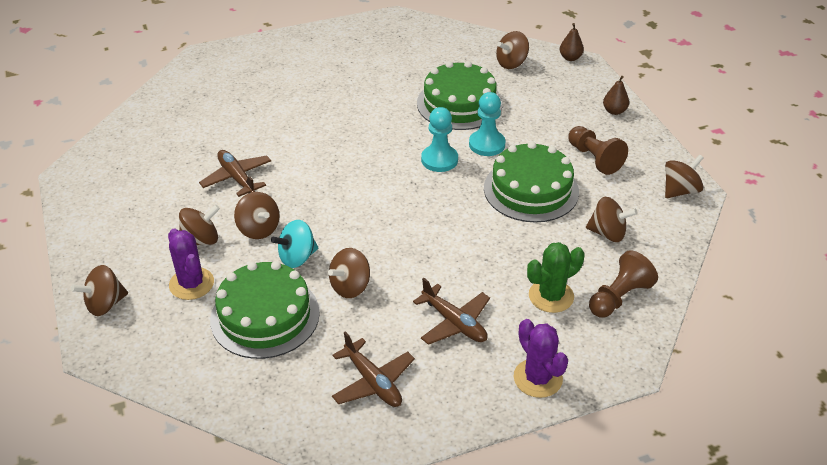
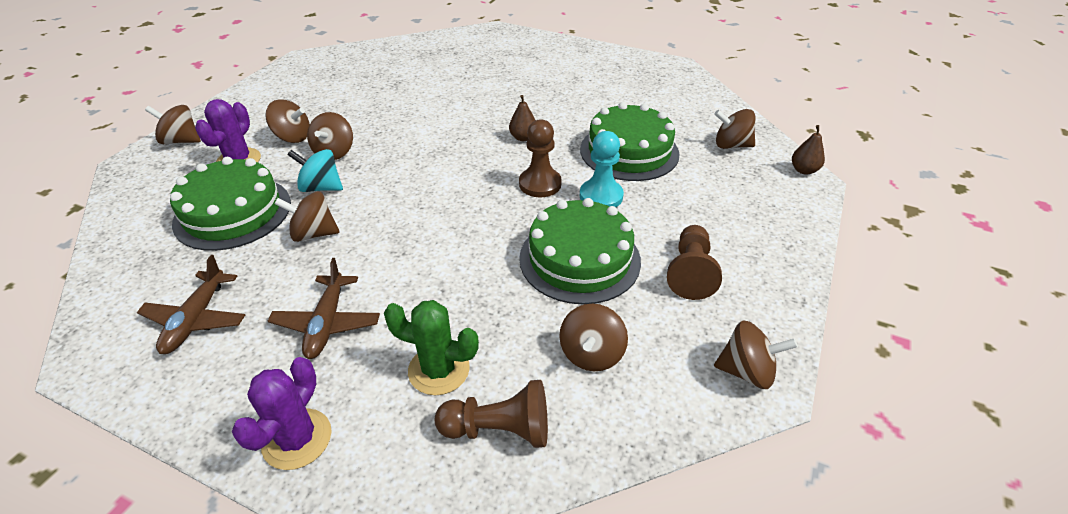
camera: 45 degrees right, 0 degrees up
(237, 178) = (381, 112): brown plane -> none
(439, 160) = (540, 184): turquoise pawn -> brown pawn
(607, 233) = (591, 354): brown spinning top -> brown spinning top turned 45 degrees clockwise
(614, 111) = (783, 242): brown pear -> brown pear (523, 137)

